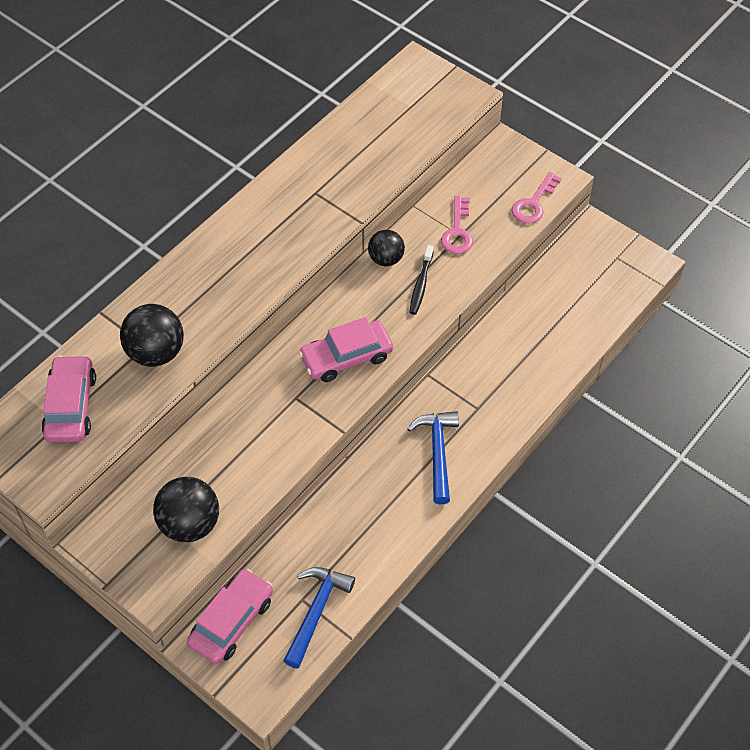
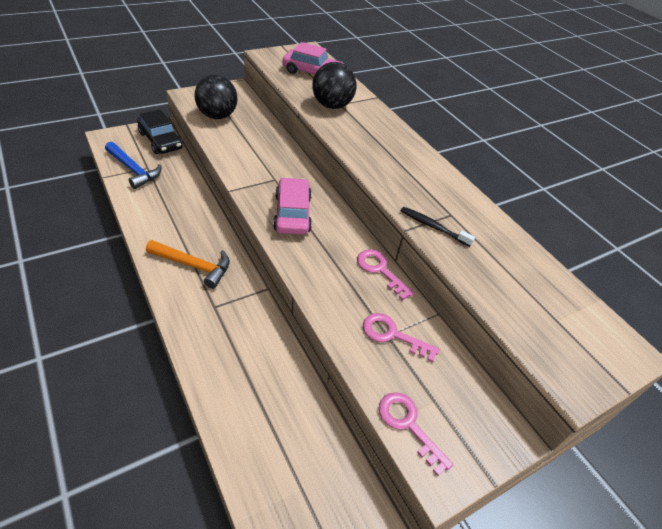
camera: 105 degrees right, 10 degrees down
(232, 621) = (160, 141): pink car -> black car
(386, 259) = (380, 270): black ball -> pink key
(421, 284) = (340, 282): black toothbrush -> black toothbrush (433, 227)
(437, 452) = (194, 266): blue hammer -> orange hammer

